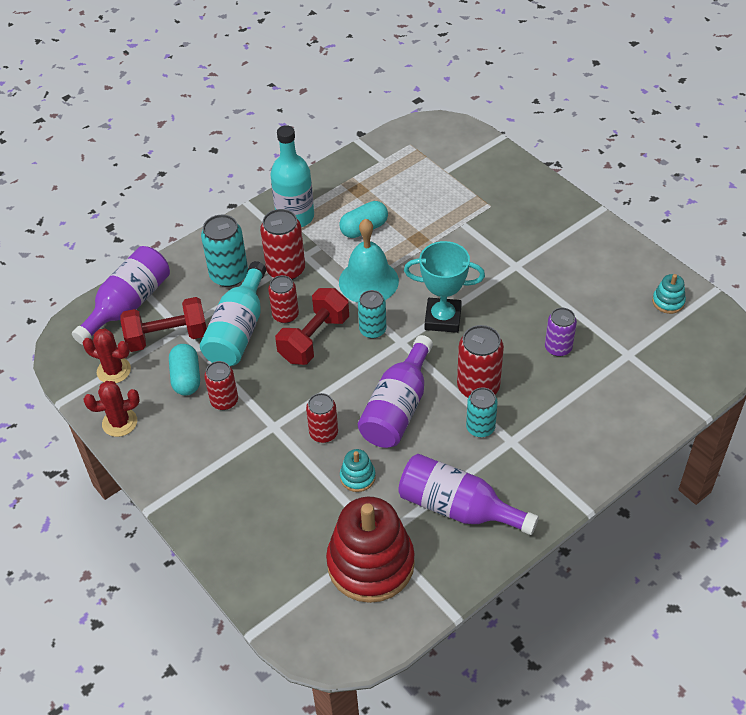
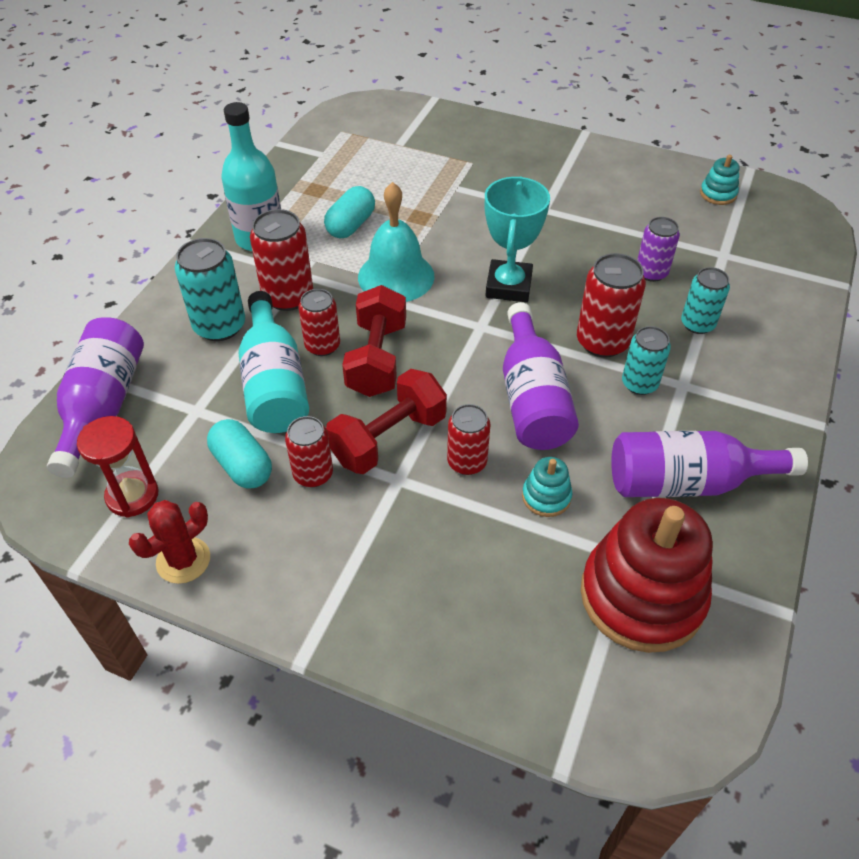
camera: 30 degrees left, 0 degrees up
(114, 370) = (132, 496): red cactus -> red hourglass
(167, 337) = (183, 426): red dumbbell -> red dumbbell (388, 439)
(372, 330) = (439, 325): turquoise can -> turquoise can (697, 324)
(443, 318) = (508, 286): turquoise trophy -> turquoise trophy turned 60 degrees counterclockwise

